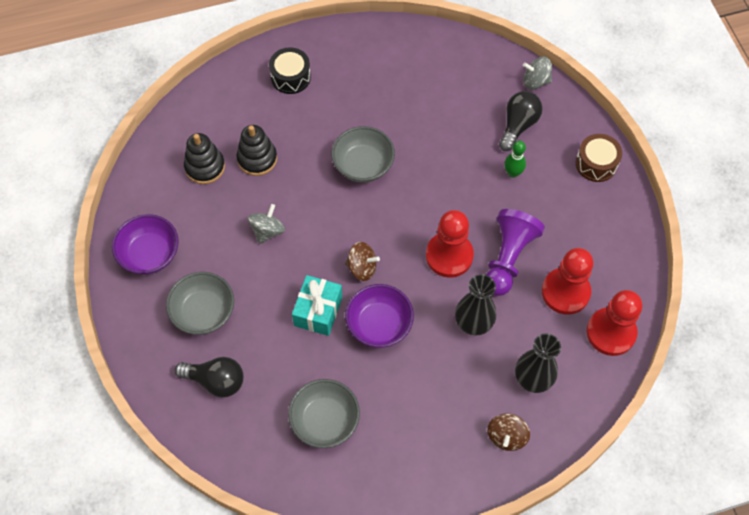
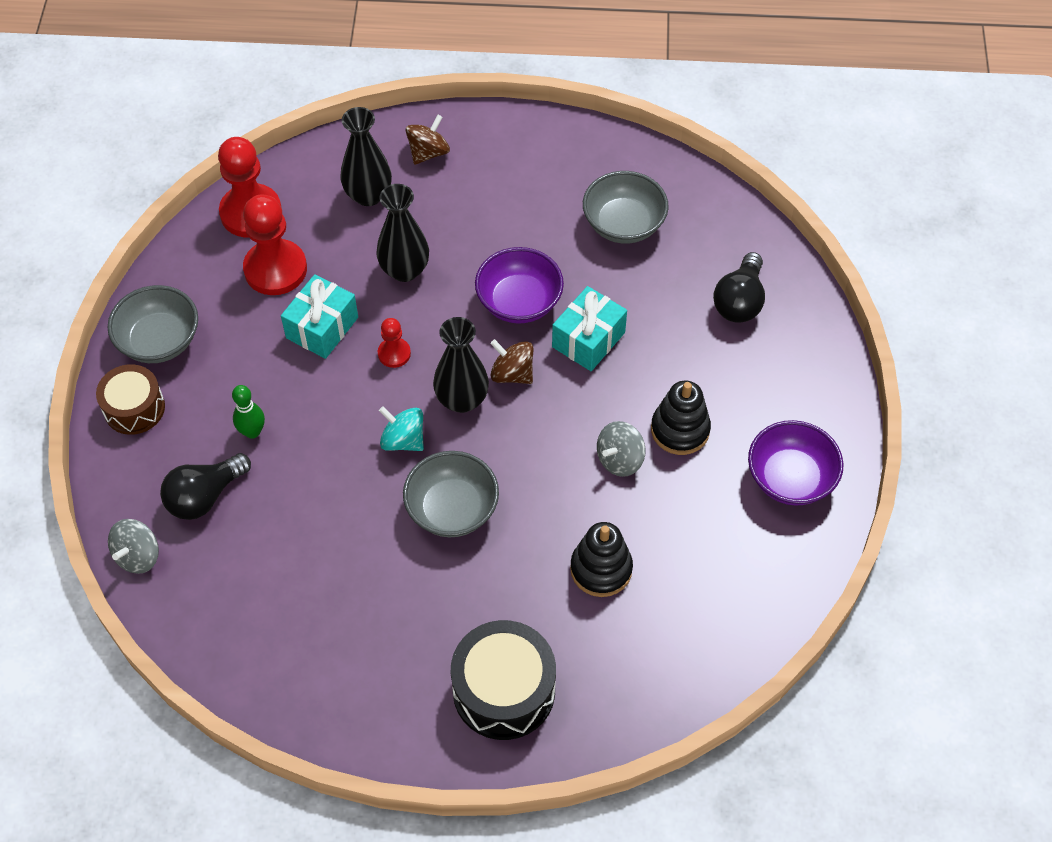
camera: 160 degrees left, 5 degrees down
(204, 312) = (735, 382): grey bowl -> grey bowl (159, 341)
(205, 167) = (682, 581): black stacking toy -> black stacking toy (680, 430)
(216, 381) = (739, 301): black light bulb -> black light bulb turned 105 degrees counterclockwise
(290, 77) = (504, 690): black drum -> black drum, size x1.53
(388, 238) = (462, 399): none -> black vase
(414, 198) = (403, 440): none -> turquoise spinning top
(449, 256) = (394, 353): red pawn -> red pawn, size x0.51
(508, 258) = (322, 328): purple pawn -> turquoise gift
(535, 81) = (138, 556): grey spinning top -> grey spinning top turned 90 degrees clockwise

